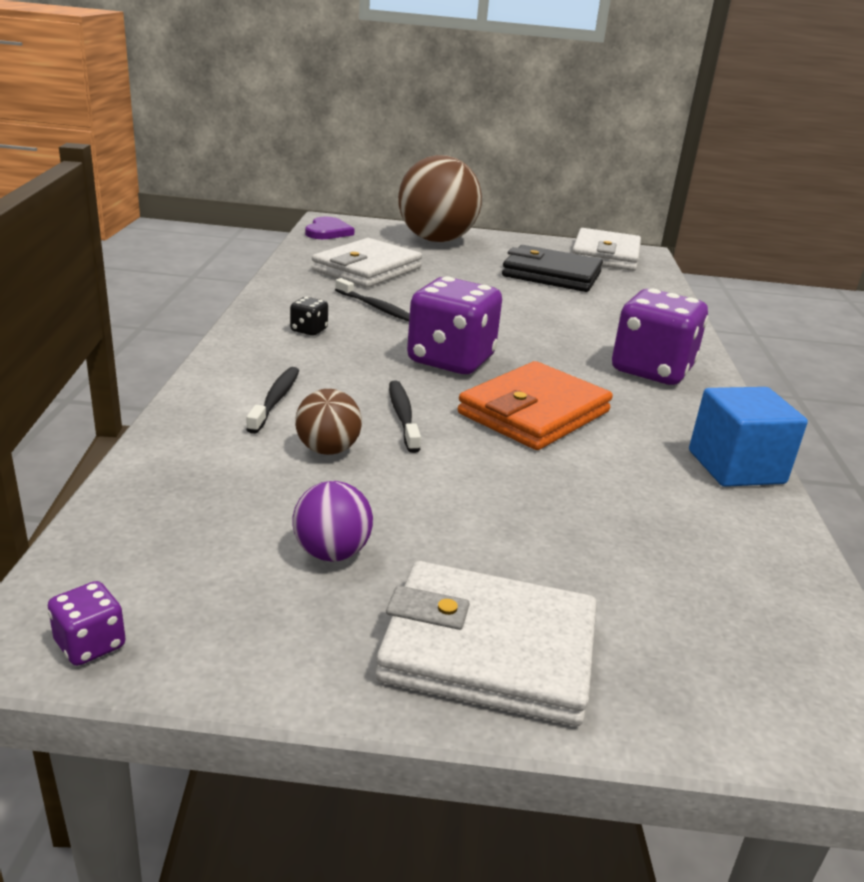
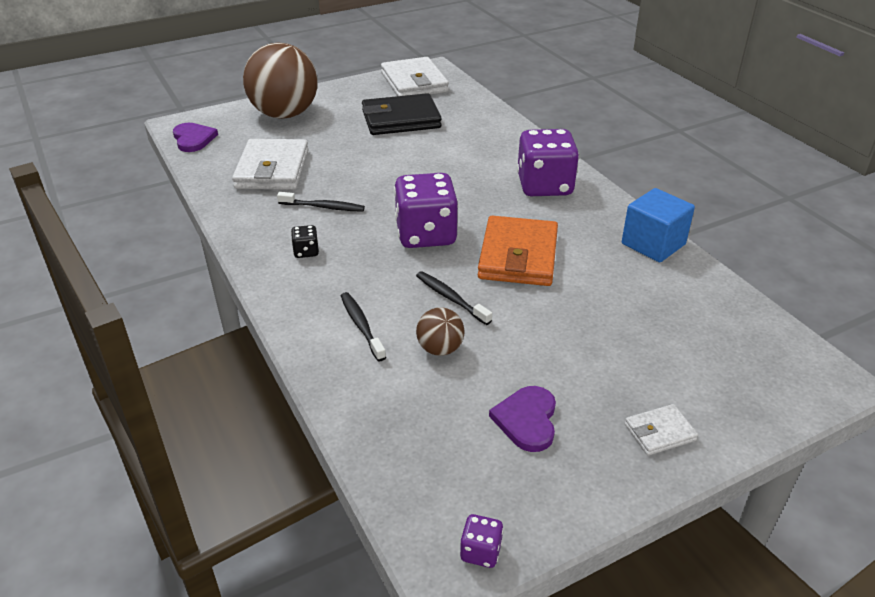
camera: 30 degrees left, 10 degrees up
(332, 553) = (527, 420): purple ball -> purple heart
(488, 650) = (659, 432): white wallet -> white wallet, size x0.49

